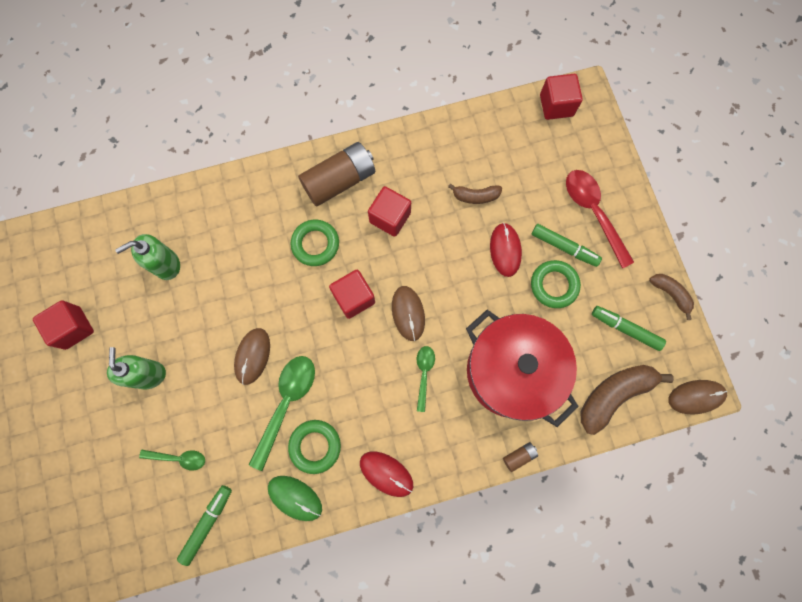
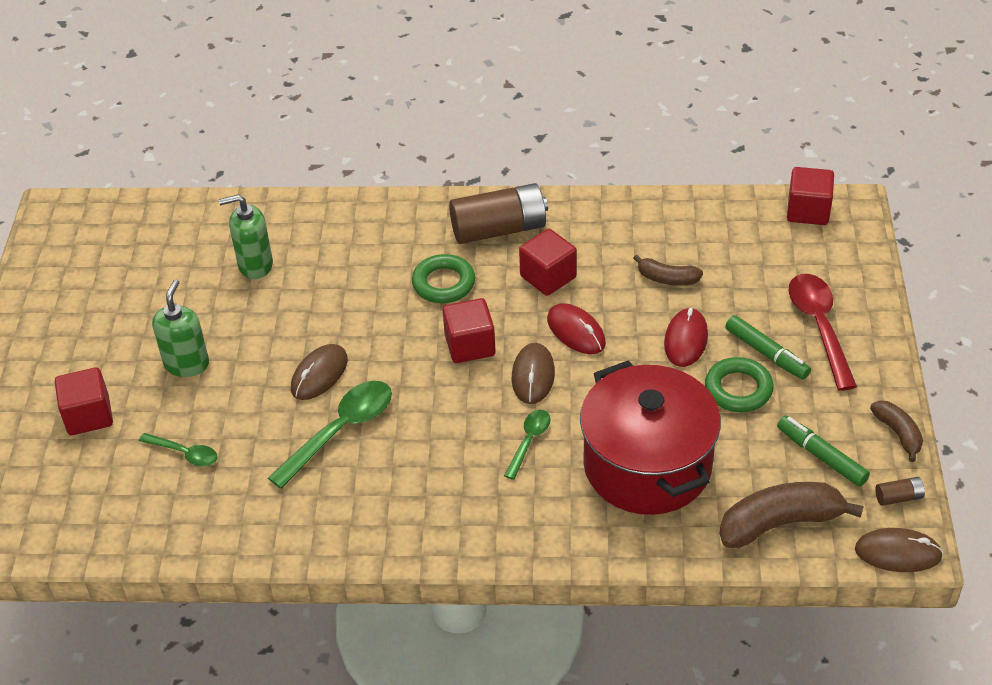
camera: 20 degrees right, 30 degrees down
(73, 328) = (120, 300): red cube -> red cube (89, 416)
(207, 523) = (189, 528): green marker -> none
(295, 497) = (310, 529): green mouse -> none
(315, 446) = (358, 482): green ring -> none
(386, 473) = (438, 533): red mouse -> red mouse (576, 331)
(519, 456) = (623, 558): brown battery -> brown battery (898, 497)

